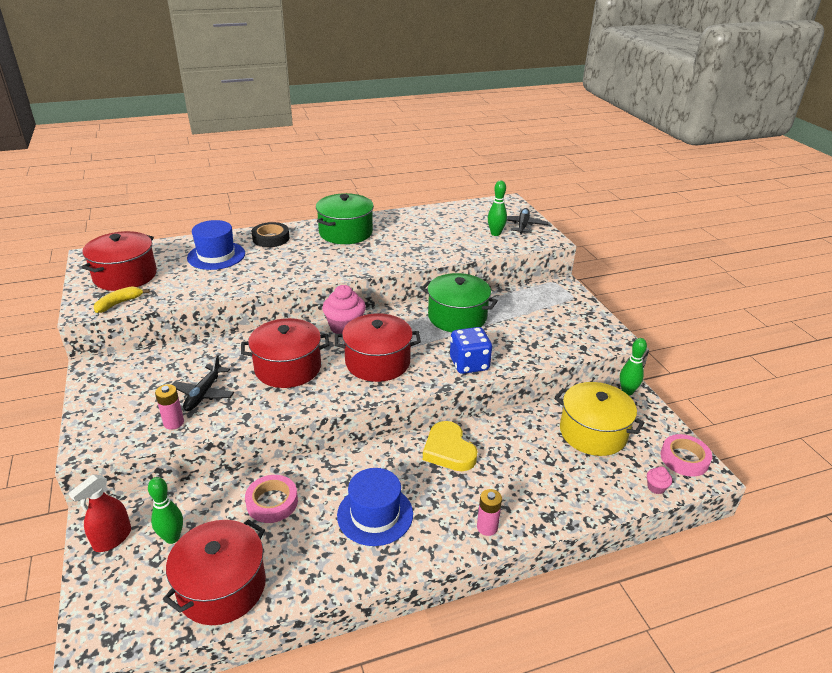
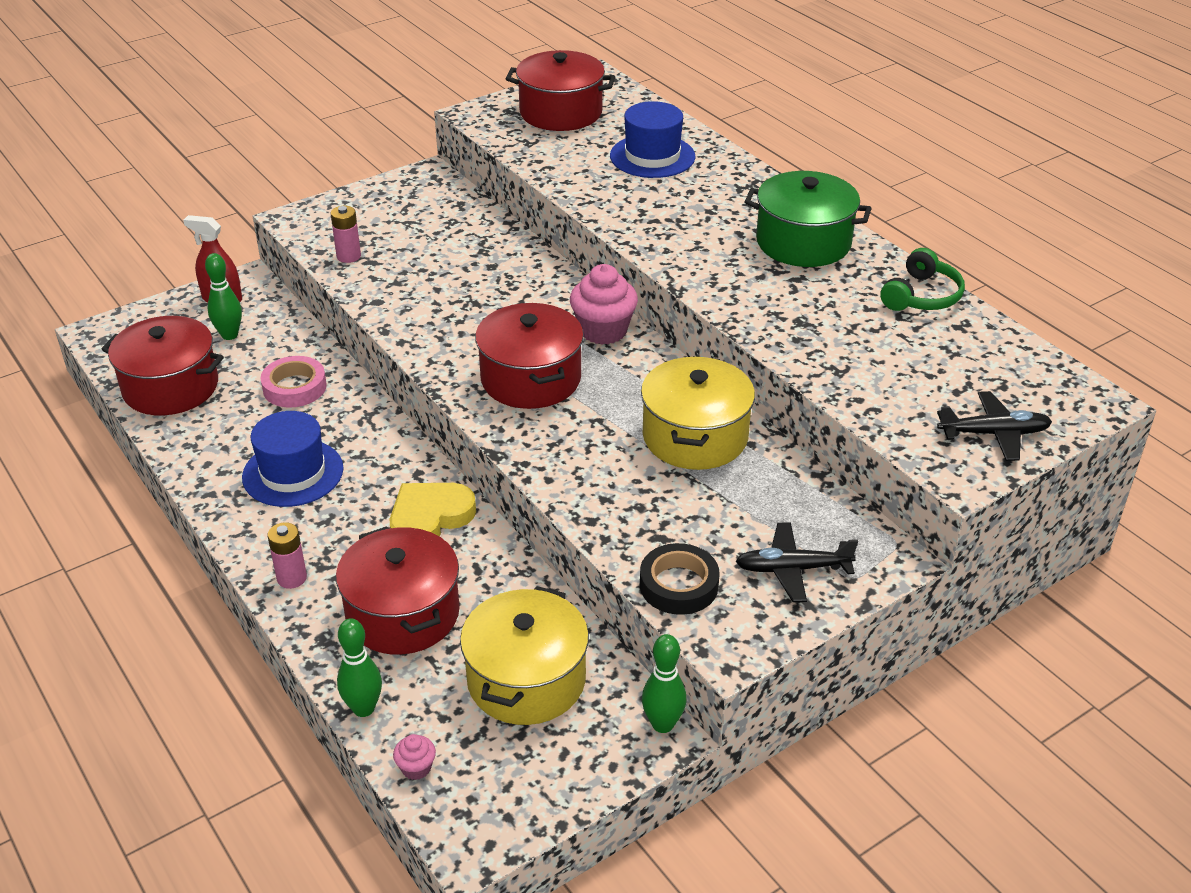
camera: 75 degrees right, 5 degrees up
(119, 303) = (497, 129): yellow banana -> none
(204, 393) = (407, 260): black plane -> black plane (792, 569)
(271, 238) = (733, 183): black tape -> black tape (678, 585)
(288, 368) = (484, 306): red pot -> red pot (403, 613)
(412, 216) = (921, 296): none -> green headphones
(457, 317) = (695, 436): green pot -> yellow pot
(469, 364) = (566, 469): blue dice -> none
(495, 233) = (929, 402): green bowling pin -> green bowling pin (363, 708)
(684, 459) = (499, 810): pink tape -> none

